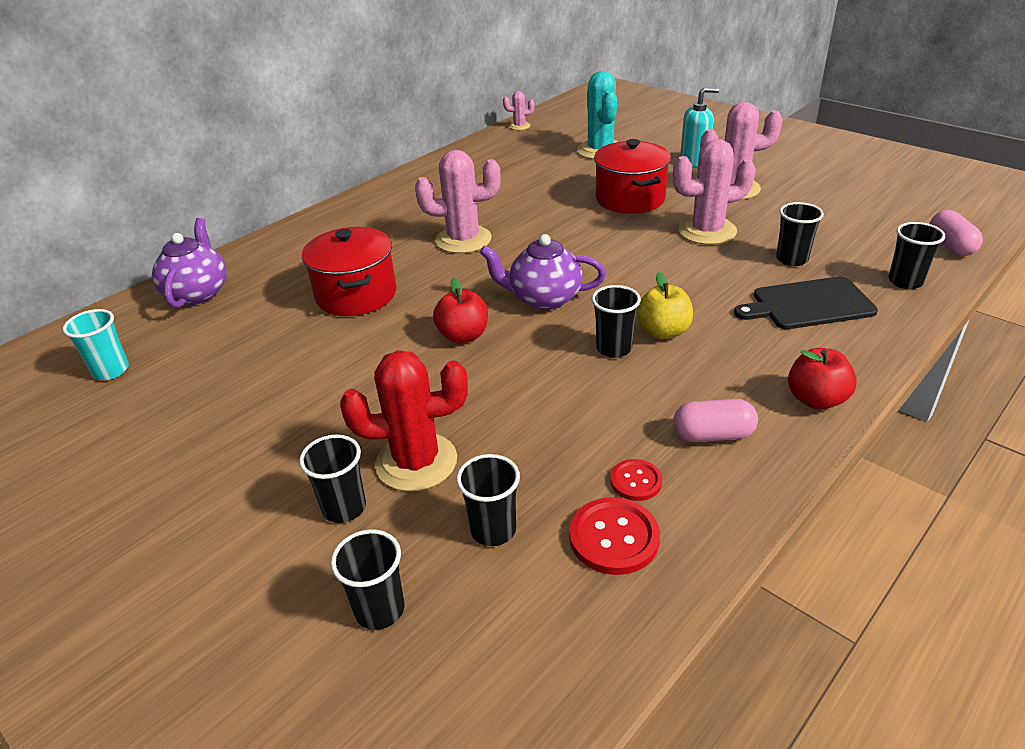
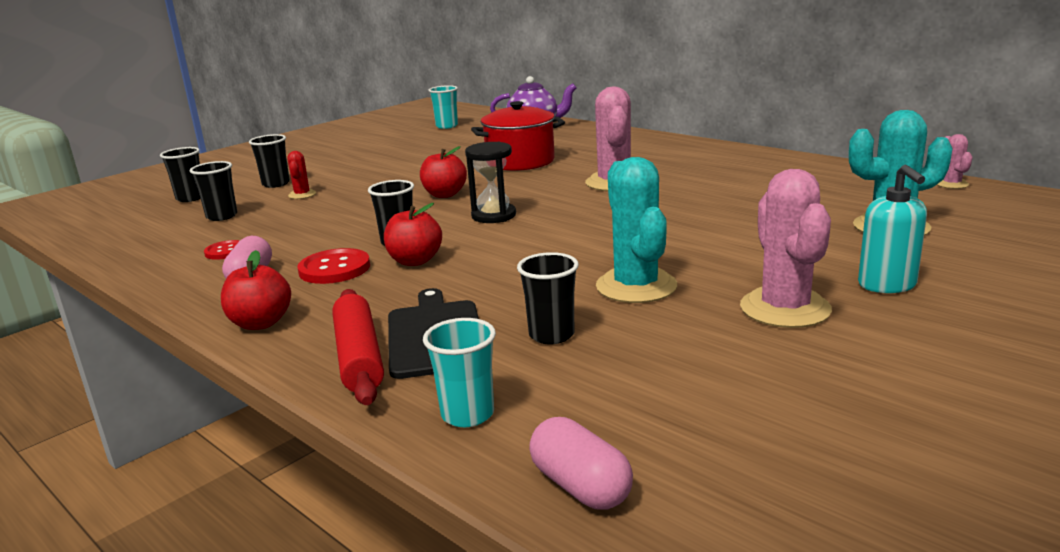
camera: 90 degrees right, 15 degrees down
(416, 462) = (302, 195): red cactus -> red cactus, size x0.49
(544, 299) = (493, 216): purple teapot -> black hourglass
(614, 538) = (180, 246): red button -> red button (334, 269)
(630, 199) = (728, 245): red pot -> none
(663, 331) = (415, 261): yellow apple -> red apple
(707, 231) = (636, 286): pink cactus -> turquoise cactus
(854, 334) = (359, 357): none -> red rolling pin
(905, 282) = (467, 414): black cup -> turquoise cup
(950, 246) = (580, 486): pink capsule -> pink capsule turned 60 degrees clockwise

